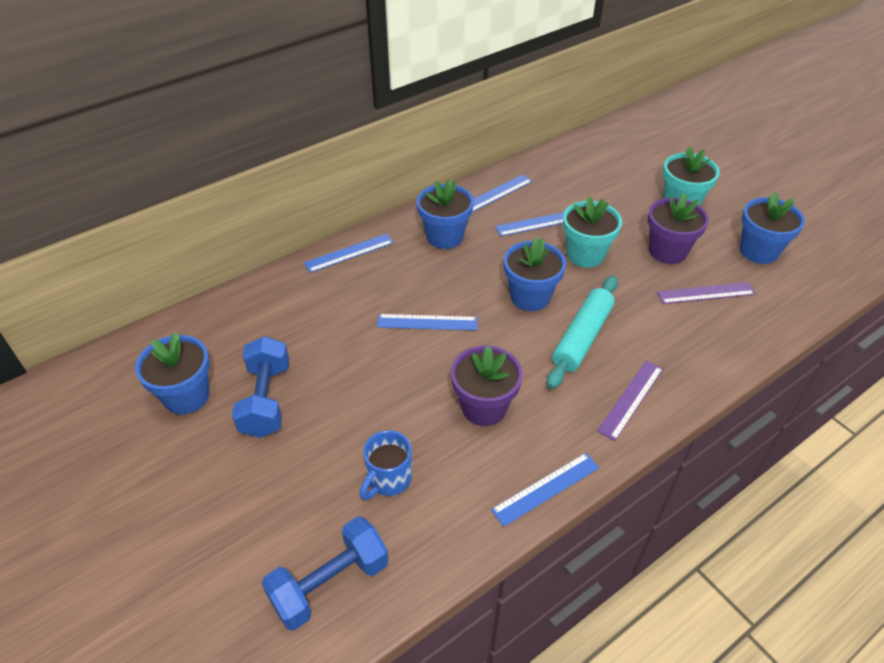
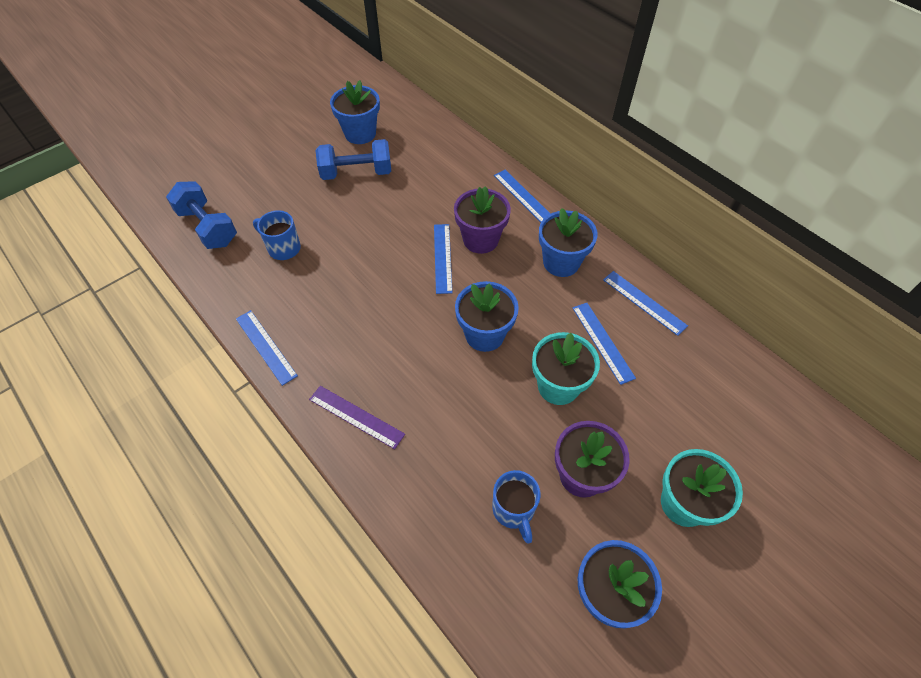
camera: 85 degrees right, 10 degrees up
(484, 407) = (348, 302): purple flower pot -> purple flower pot (480, 240)
(582, 337) = (433, 378): turquoise rolling pin -> none
(705, 293) = (514, 510): purple ruler -> blue mug

